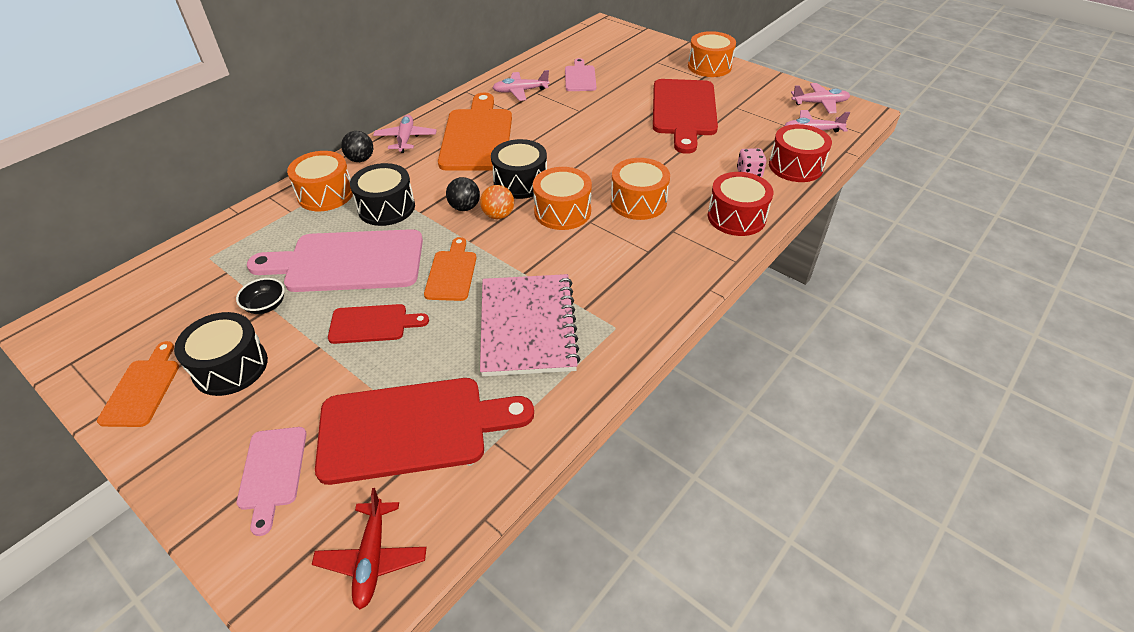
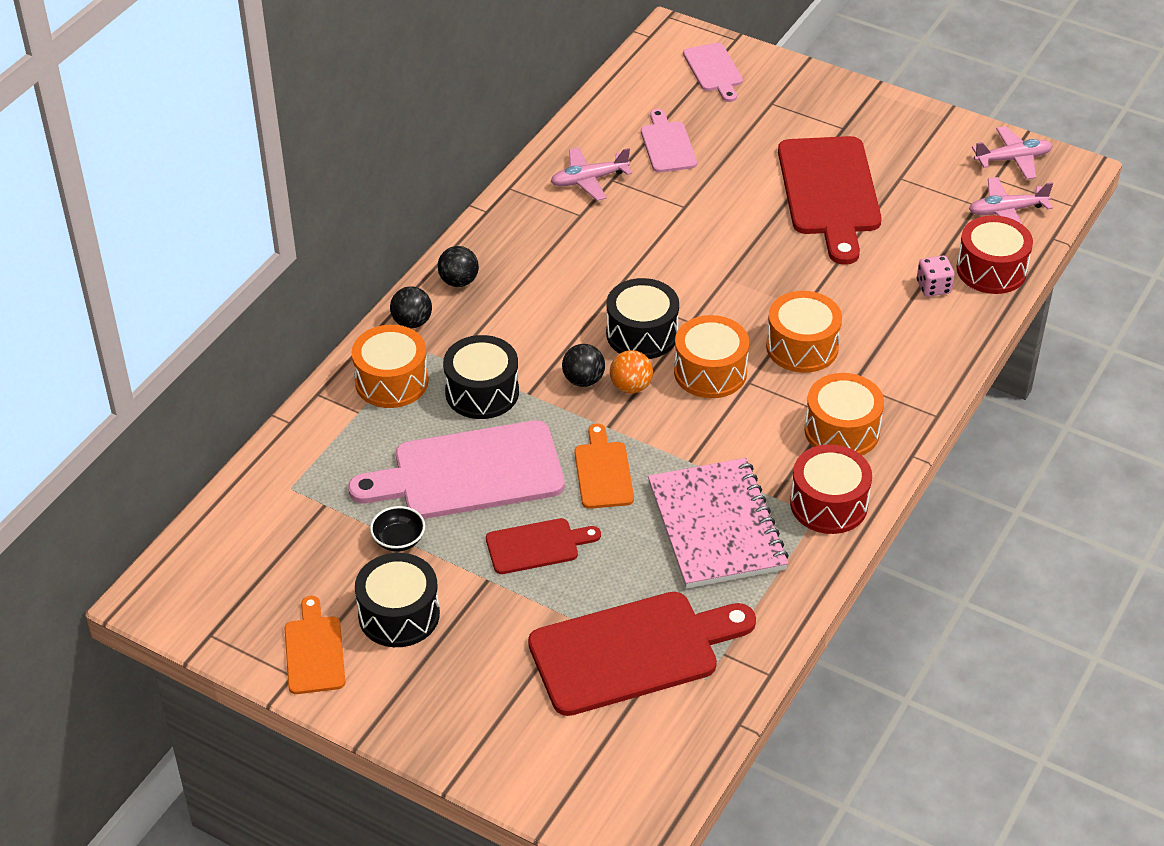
camera: 10 degrees left, 0 degrees up
(272, 472) = (507, 712): pink cutting board -> pink cutting board (714, 70)
(372, 558) = (645, 771): red plane -> none
(406, 139) = (459, 281): pink plane -> black ball
(477, 136) = (556, 267): orange cutting board -> none
(709, 66) = (850, 105): orange drum -> orange drum (842, 431)
(736, 217) = (927, 355): red drum -> red drum (828, 504)

